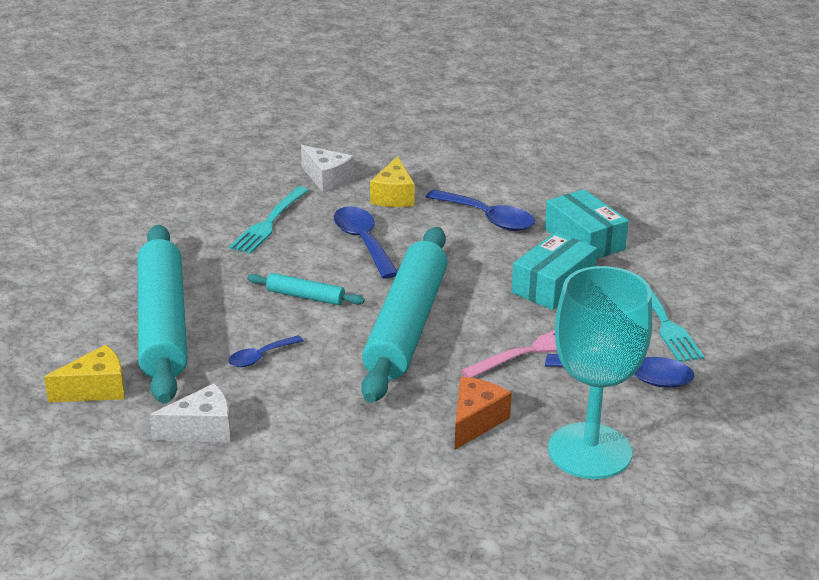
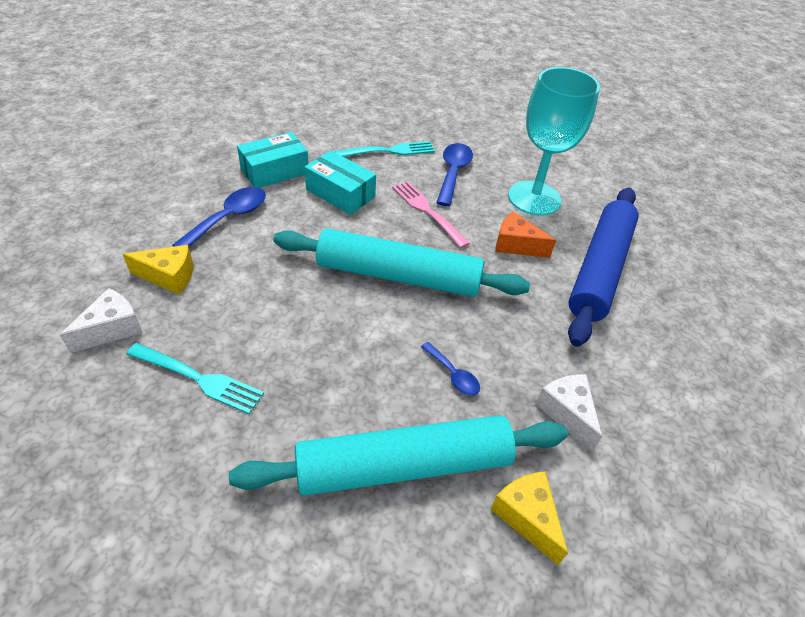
camera: 95 degrees left, 15 degrees up
(305, 296) = (352, 343): turquoise rolling pin -> none
(363, 242) = (255, 301): blue spoon -> none
(434, 495) = (599, 269): none -> blue rolling pin

